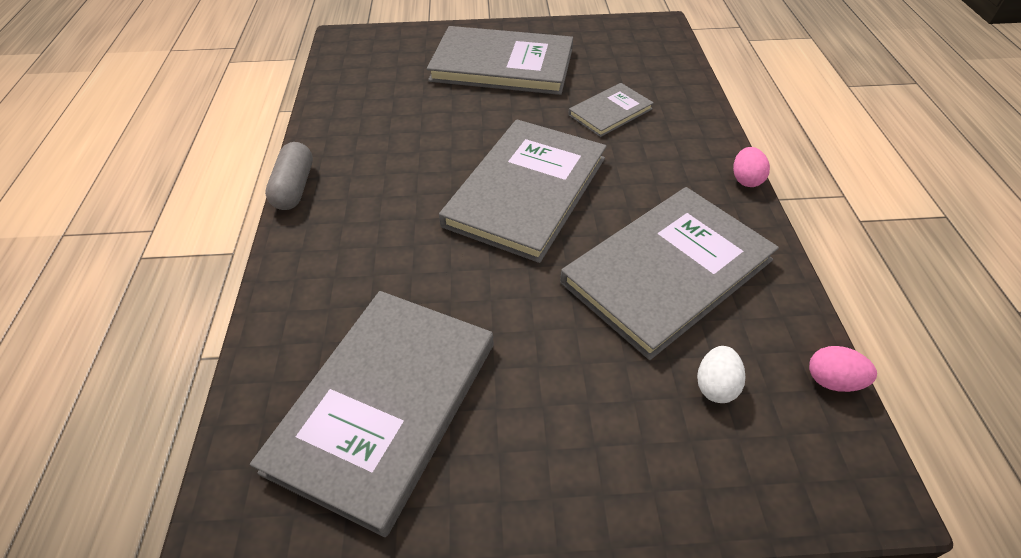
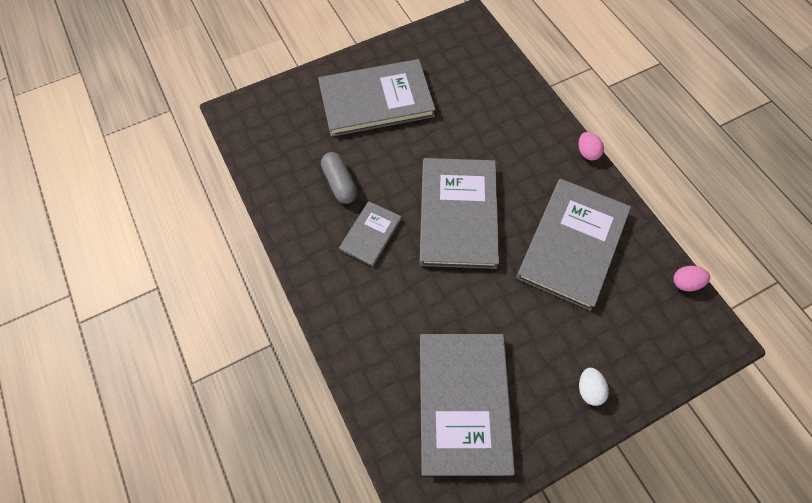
camera: 25 degrees left, 15 degrees up
(294, 187) = (299, 272): grey capsule -> grey capsule (340, 183)
(610, 112) = (476, 122): grey book -> grey book (370, 234)
(715, 385) = (630, 311): white egg -> white egg (589, 389)

